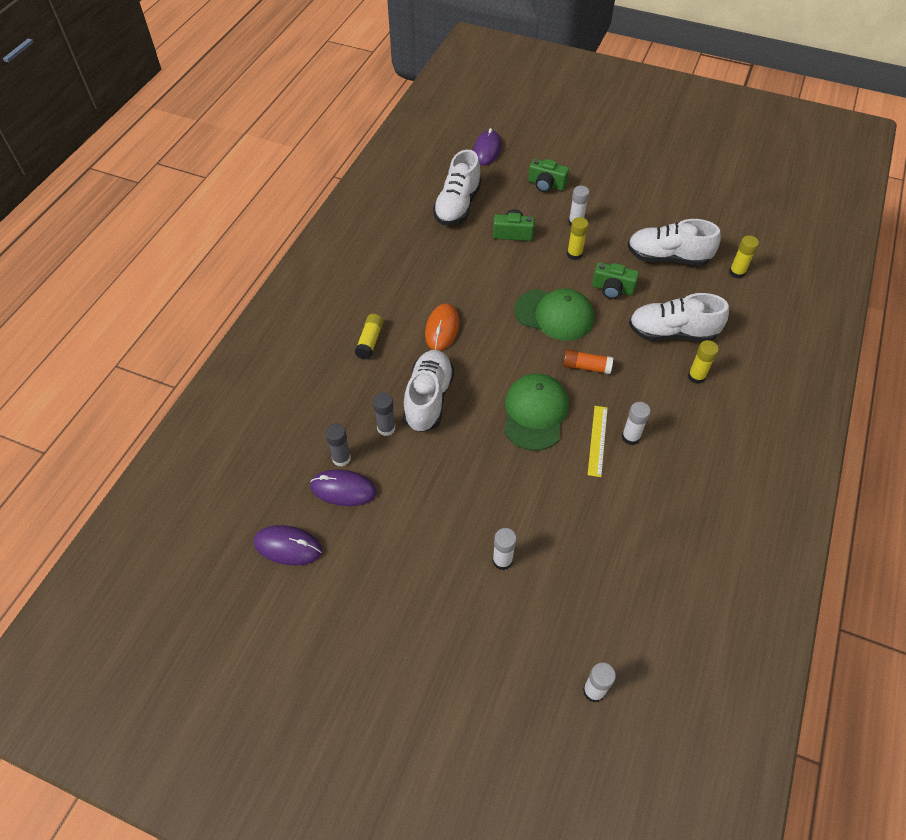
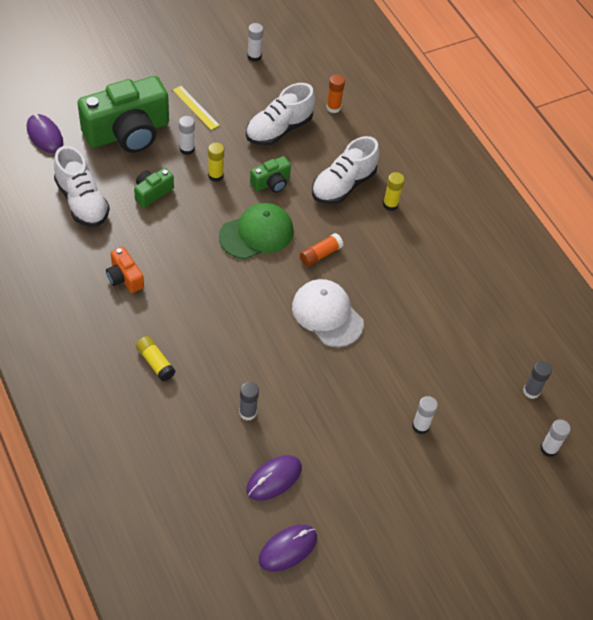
camera: 55 degrees left, 0 degrees up
(341, 458) = (245, 460): grey glue stick -> grey glue stick (531, 391)
(422, 272) = (124, 277): none -> orange camera
(428, 399) = (249, 367): white shoe -> none
(442, 329) = (194, 309): orange mouse -> none
(535, 413) = (327, 314): green cap -> white cap
(546, 184) = (128, 132): green camera -> green camera, size x2.19
(597, 440) = (384, 299): yellow ruler -> yellow ruler (195, 107)
(630, 437) = (399, 279): white glue stick -> white glue stick (254, 56)
(737, 272) = (333, 107): yellow glue stick -> orange glue stick

